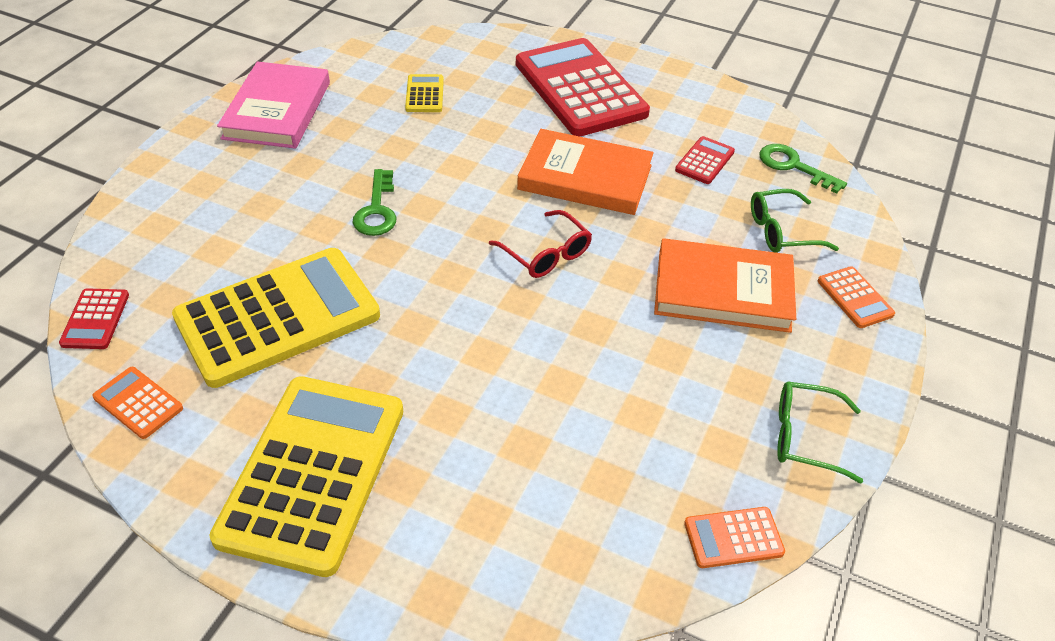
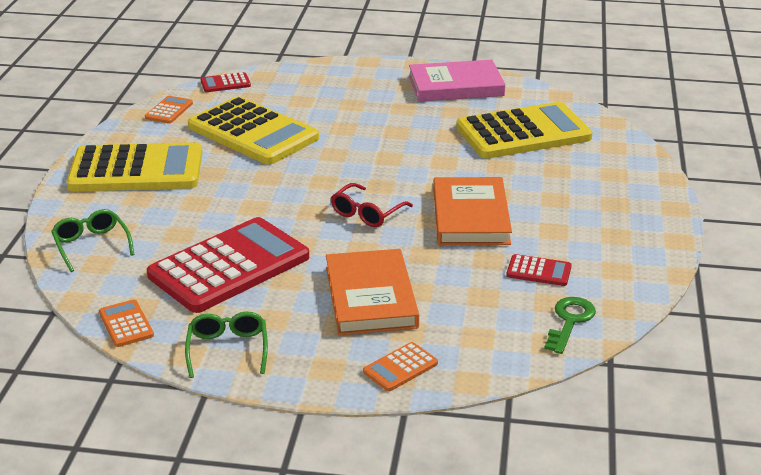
camera: 75 degrees right, 15 degrees down
(377, 210) = (373, 142): green key -> none
(424, 94) = (523, 133): yellow calculator -> yellow calculator, size x2.39
(580, 88) = (594, 196): red calculator -> red calculator (229, 266)
(781, 231) = (467, 321): green glasses -> green glasses (91, 245)

